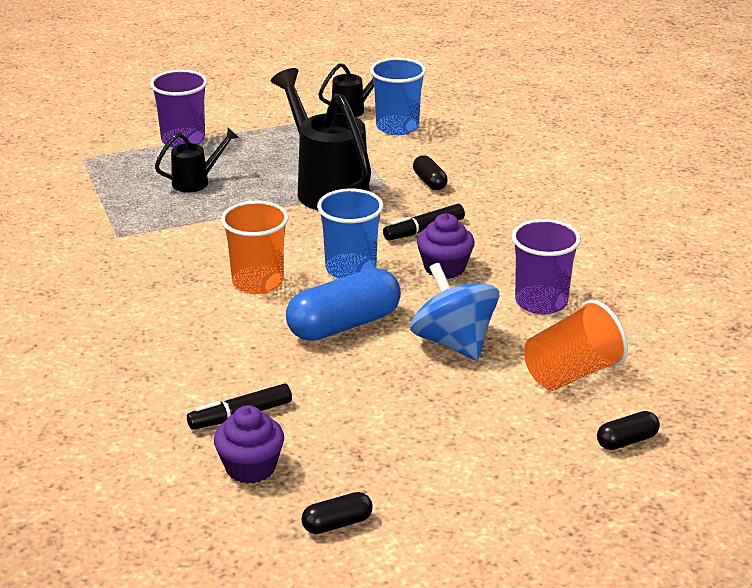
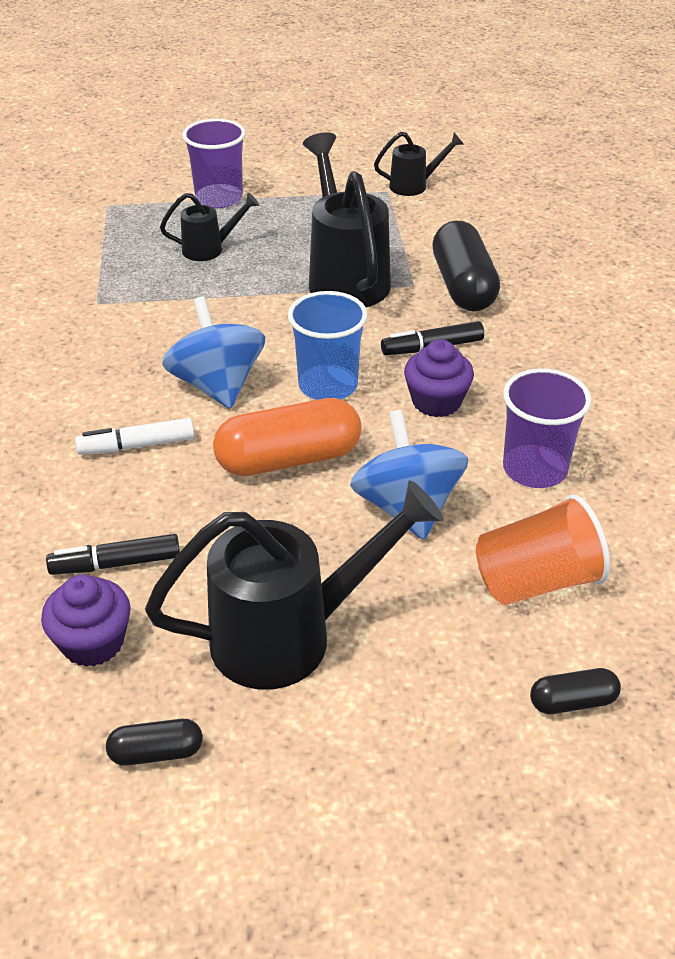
camera: 15 degrees right, 10 degrees up
(212, 334) = (137, 446): none -> white marker
(258, 282) = (217, 385): orange cup -> blue spinning top
(344, 325) = (288, 459): blue capsule -> orange capsule
(397, 127) = (454, 213): blue cup -> none
(403, 437) = (291, 635): none -> black watering can
(429, 182) = (463, 286): black capsule -> black capsule, size x2.02

